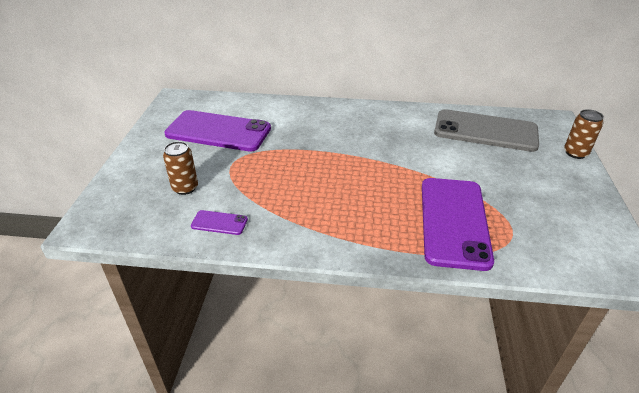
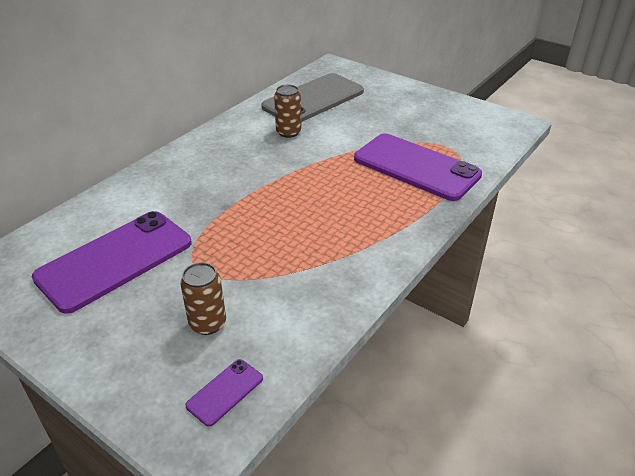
camera: 60 degrees left, 0 degrees up
(219, 223) = (300, 312): purple phone -> purple phone (225, 392)
(575, 153) = (382, 78): brown can -> brown can (288, 132)

